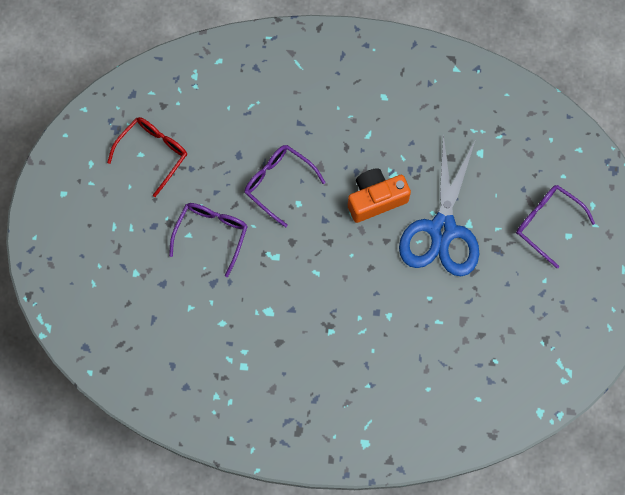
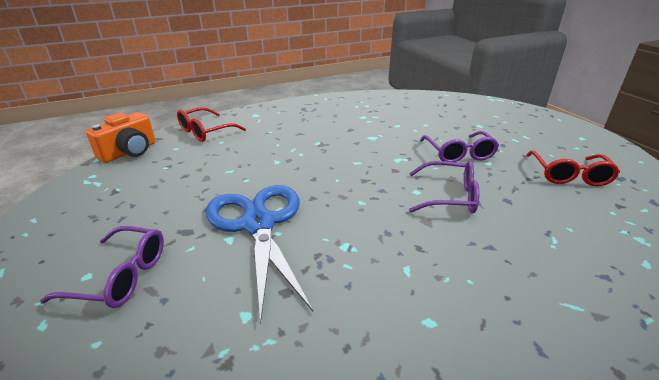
camera: 150 degrees right, 40 degrees down
(376, 199) = (347, 220): orange camera -> orange camera (129, 152)
(437, 425) = (205, 131): none -> red glasses

